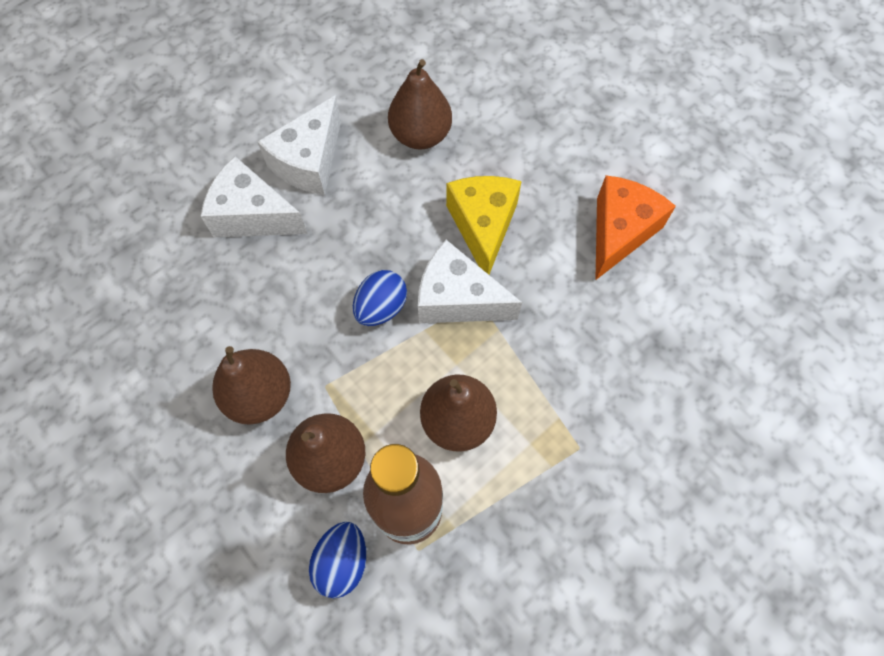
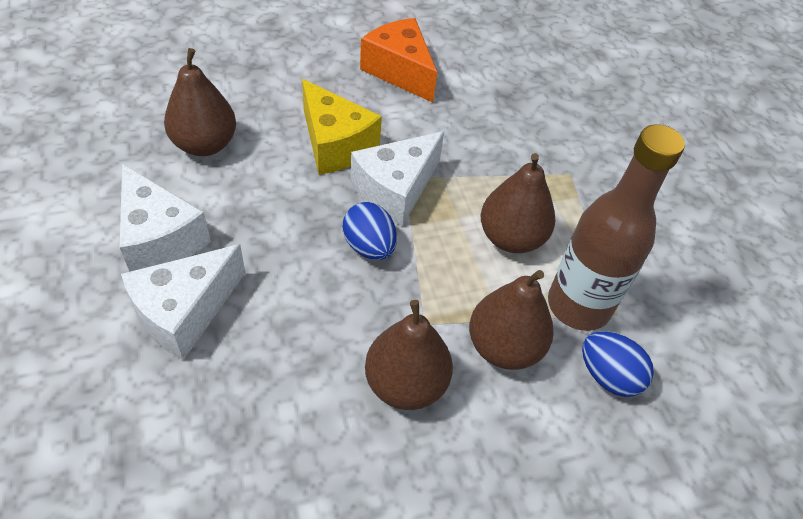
camera: 70 degrees left, 15 degrees down
(483, 226) = (335, 144): yellow cheese -> yellow cheese turned 150 degrees counterclockwise

